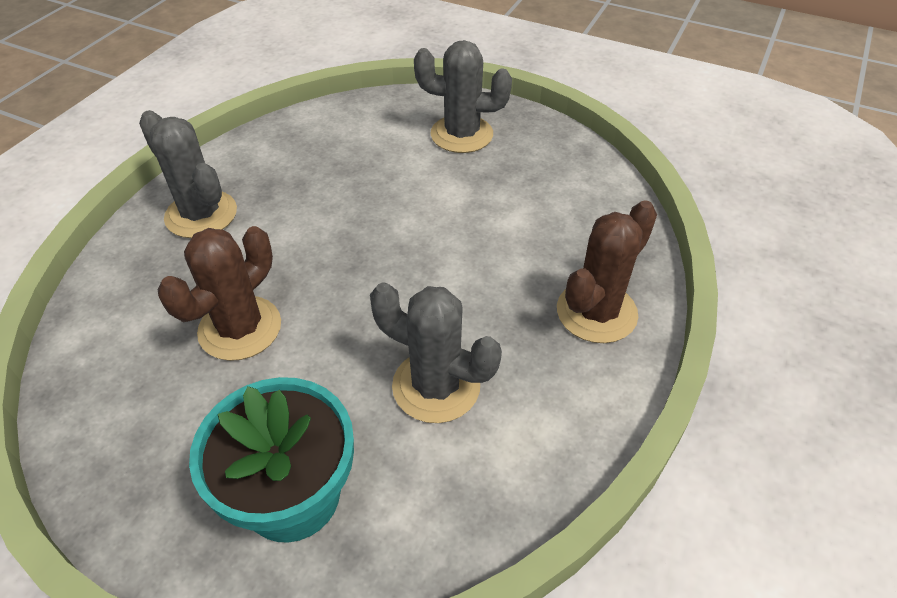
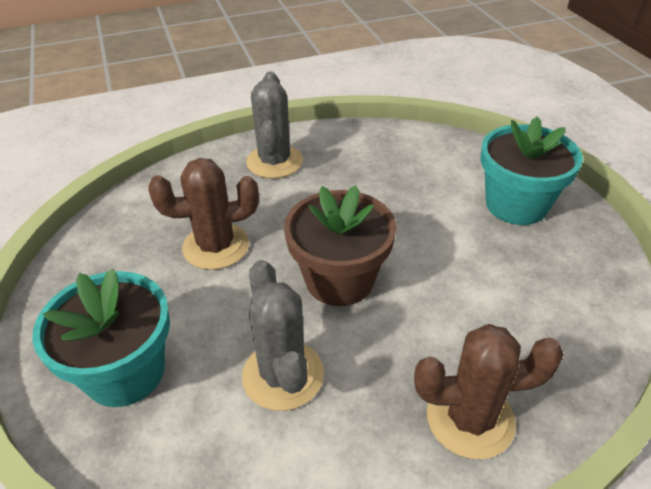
camera: 45 degrees right, 5 degrees down
(392, 280) = (339, 280): none -> brown flower pot
(461, 134) = (516, 205): grey cactus -> turquoise flower pot

